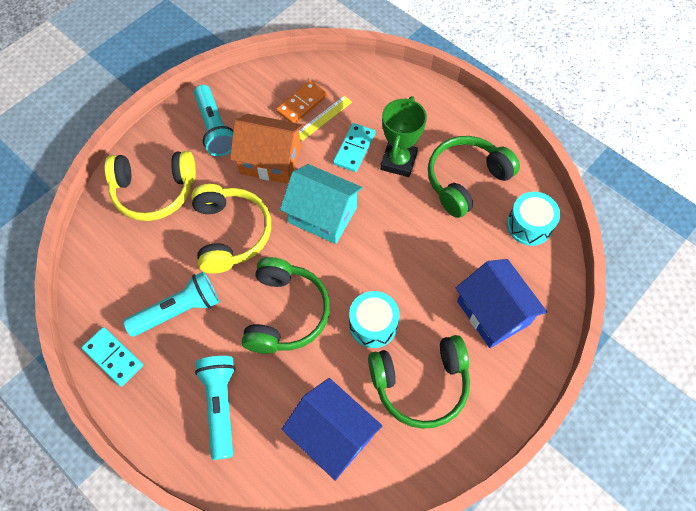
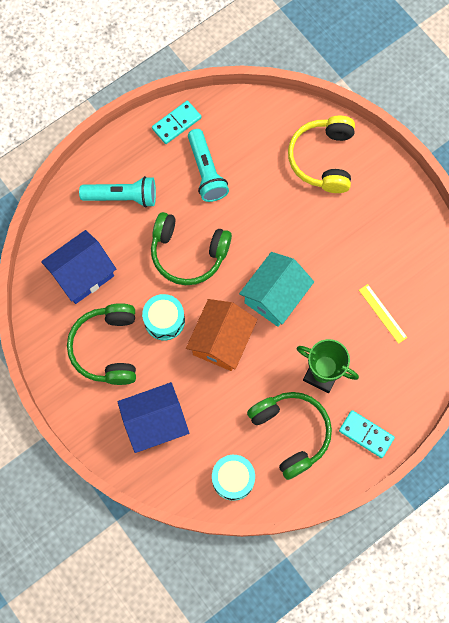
camera: 100 degrees right, 10 degrees up
(215, 128) = (384, 214): turquoise flashlight -> none
(231, 233) = (270, 218): yellow headphones -> none
(270, 160) = (340, 259): orange house -> orange house (221, 341)
(302, 104) = (402, 295): orange domino -> none
(354, 149) = (342, 336): turquoise domino -> turquoise domino (366, 434)

